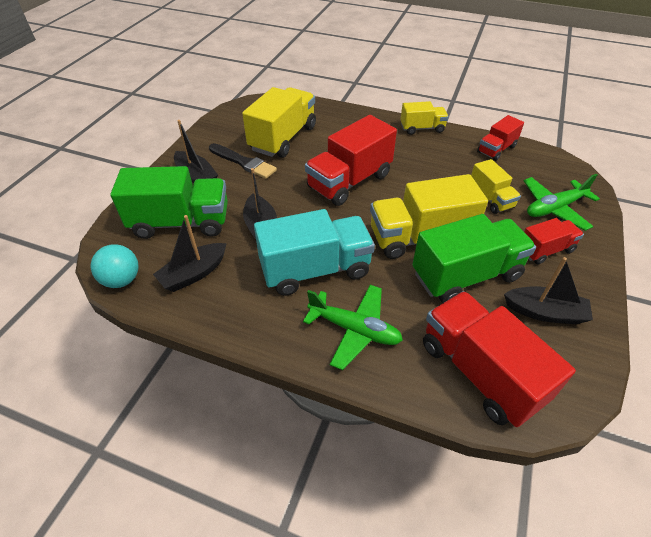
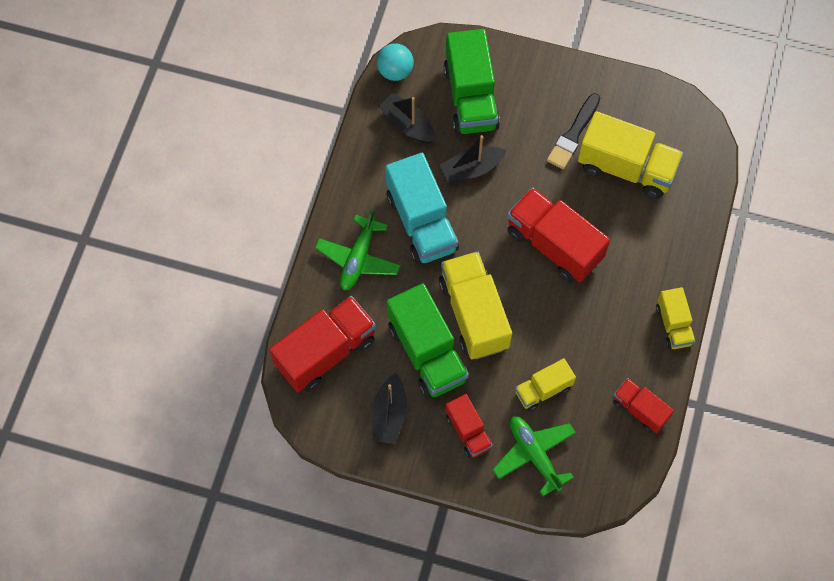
camera: 85 degrees right, 20 degrees up
(196, 176) = (542, 94): black boat -> none

